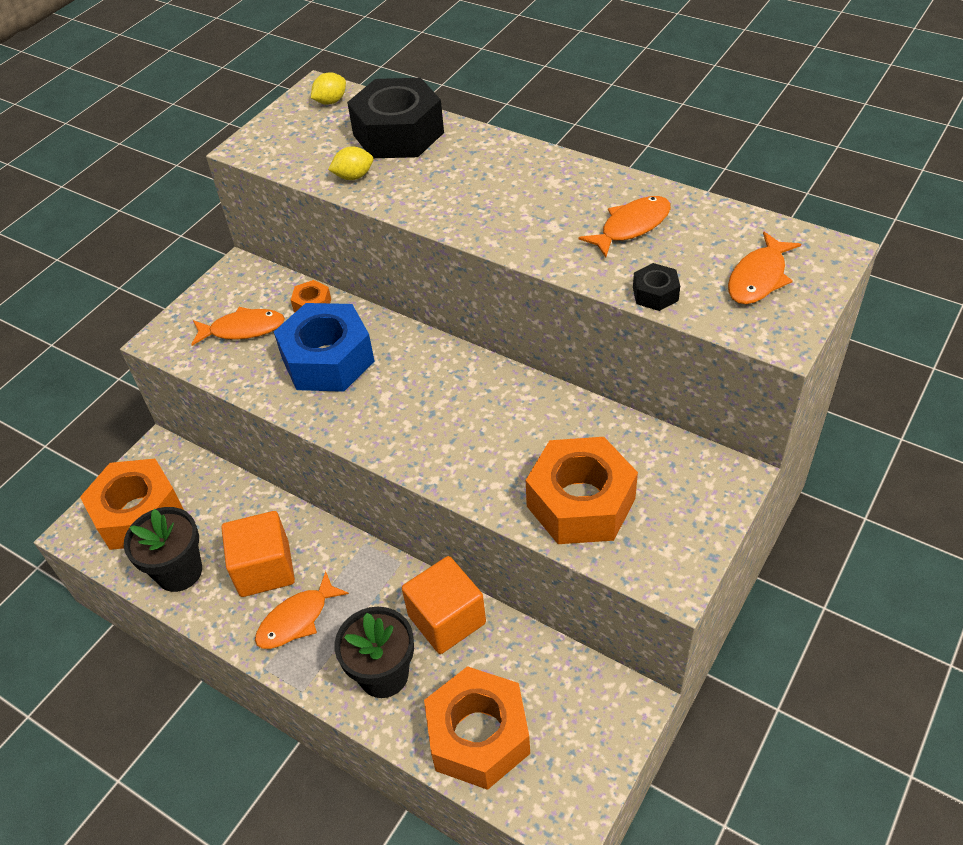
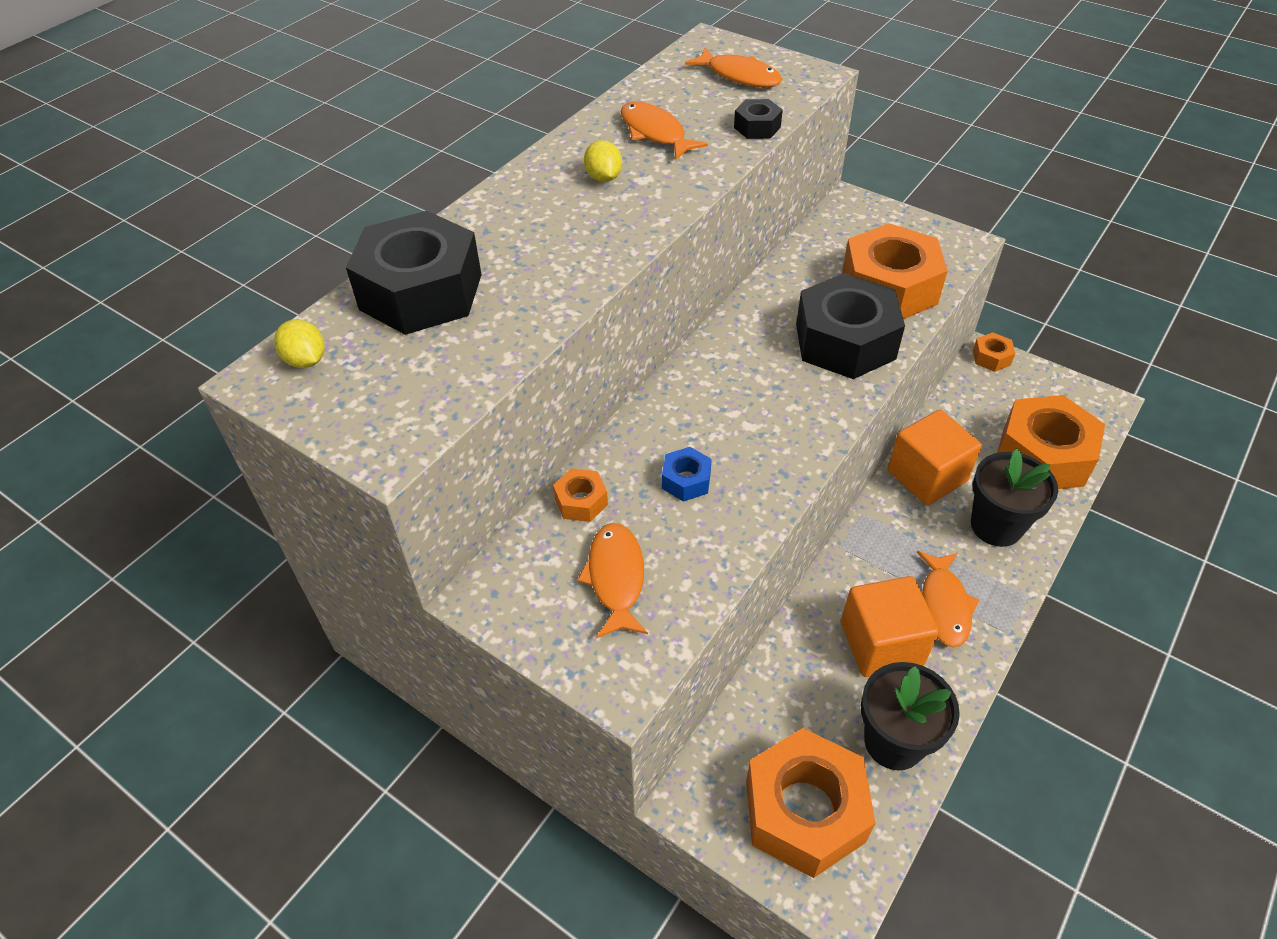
camera: 90 degrees left, 0 degrees up
(297, 619) = (944, 605): orange fish -> orange fish turned 45 degrees clockwise
(328, 360) = (686, 480): blue nut -> blue nut, size x0.44
(353, 176) = (505, 331): yellow lemon -> yellow lemon (603, 178)
(494, 463) = (845, 341): none -> black nut
(632, 705) = (991, 357): none -> orange nut

